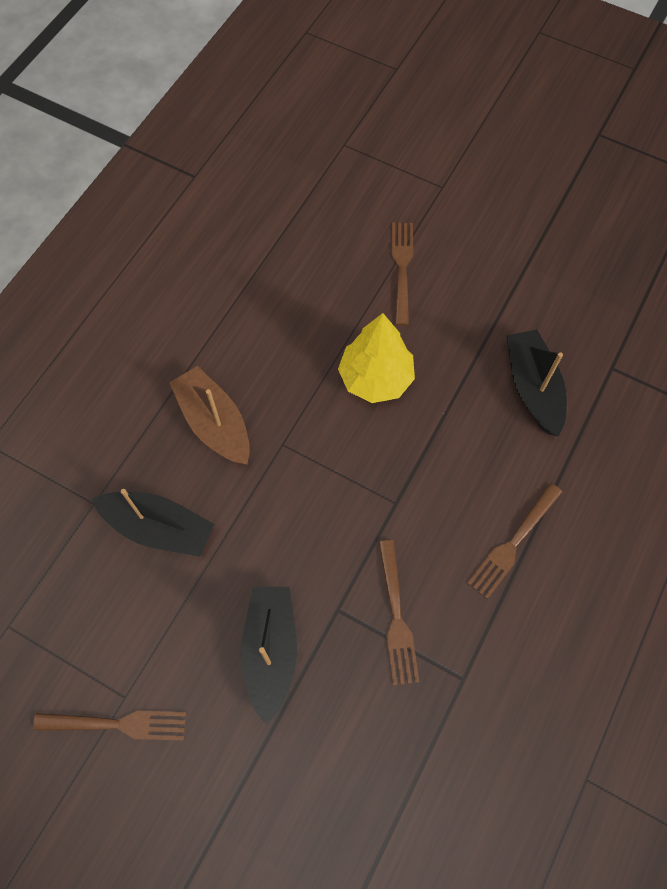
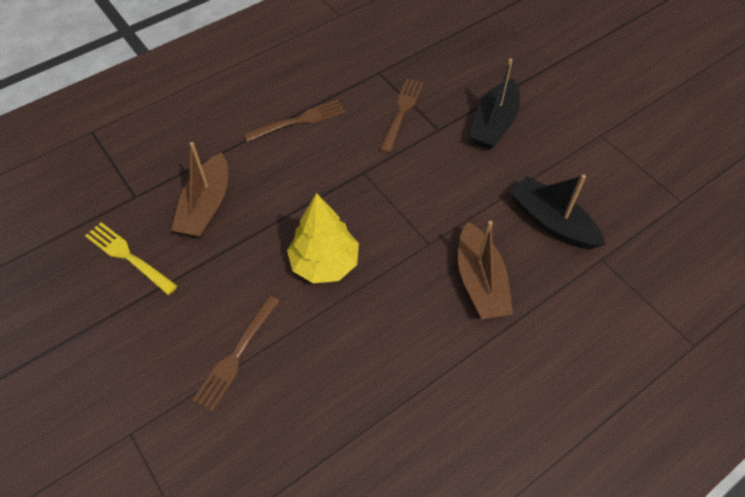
camera: 155 degrees left, 10 degrees down
(118, 724) = (608, 123): brown fork -> none
(533, 388) = (206, 206): black boat -> brown boat
(563, 308) = (128, 256): none -> yellow fork

